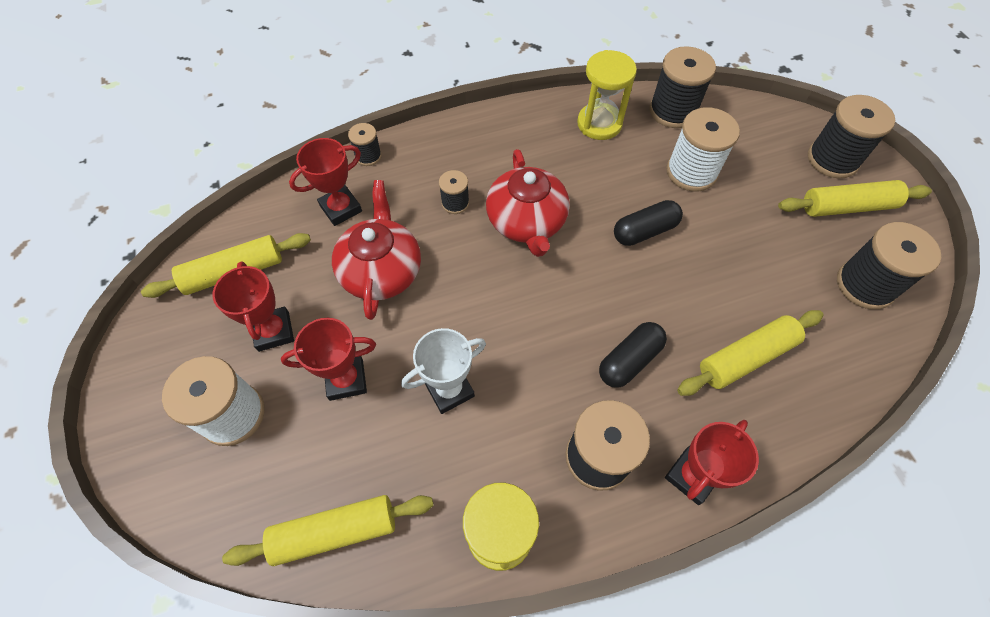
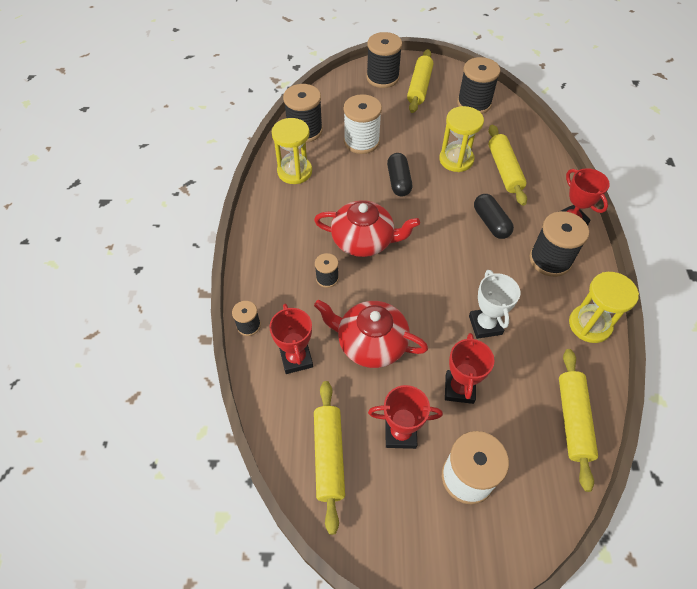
camera: 70 degrees left, 5 degrees down
(727, 289) = (456, 160): none -> yellow hourglass

